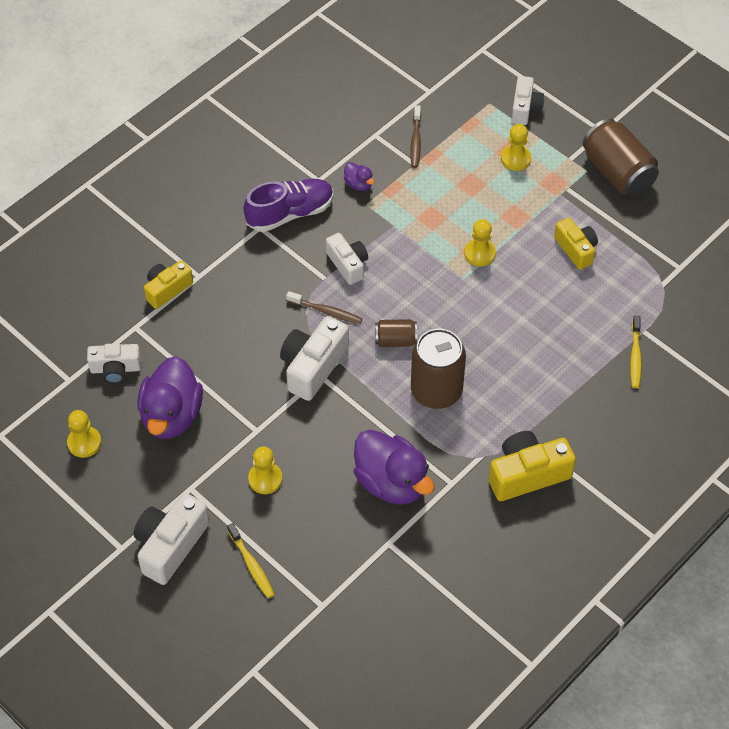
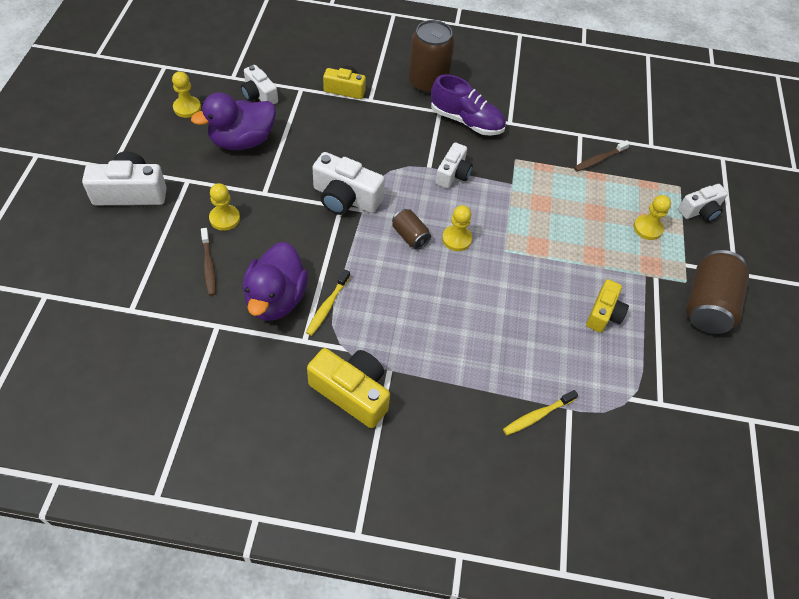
camera: 50 degrees right, 0 degrees up
(251, 565) = (142, 247): yellow toothbrush -> yellow toothbrush (327, 306)
(313, 366) = (345, 198): white camera -> white camera turned 150 degrees counterclockwise
(326, 311) = (400, 182): brown toothbrush -> brown toothbrush (209, 266)
(358, 184) = (528, 146): purple duck -> none
(436, 391) = (384, 285): brown can -> brown can (428, 83)
(479, 253) = (537, 249): yellow pawn -> yellow pawn (456, 239)

